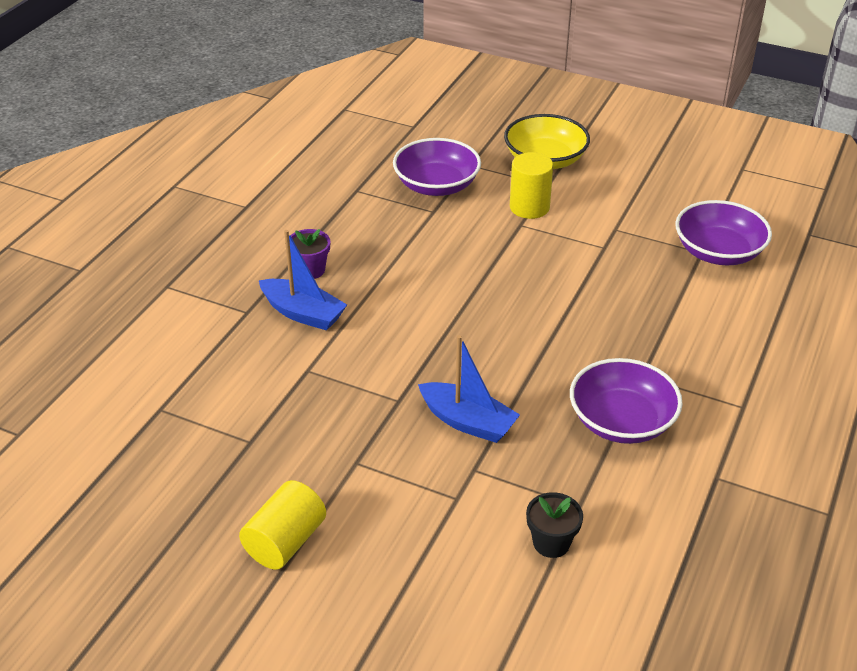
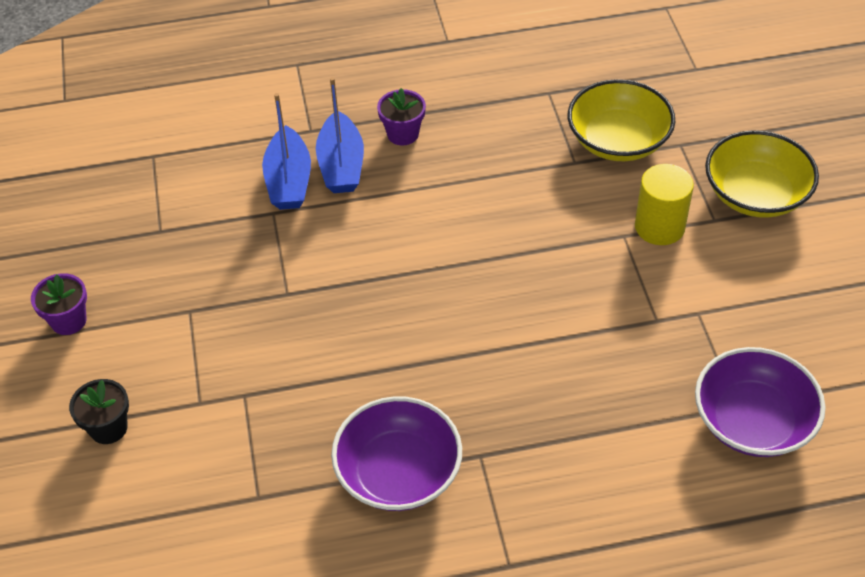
camera: 55 degrees right, 10 degrees up
(285, 542) = (68, 321): yellow cylinder -> purple flower pot
(436, 185) = (618, 140): purple bowl -> yellow bowl
(468, 422) = (300, 357): blue boat -> blue boat (289, 181)
(551, 543) = (196, 501): black flower pot -> black flower pot (108, 428)

